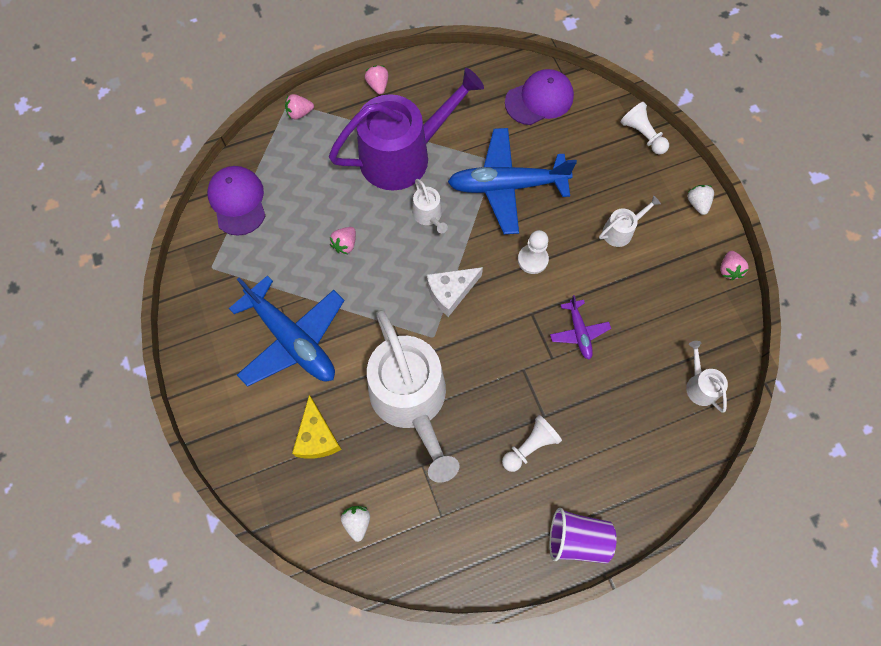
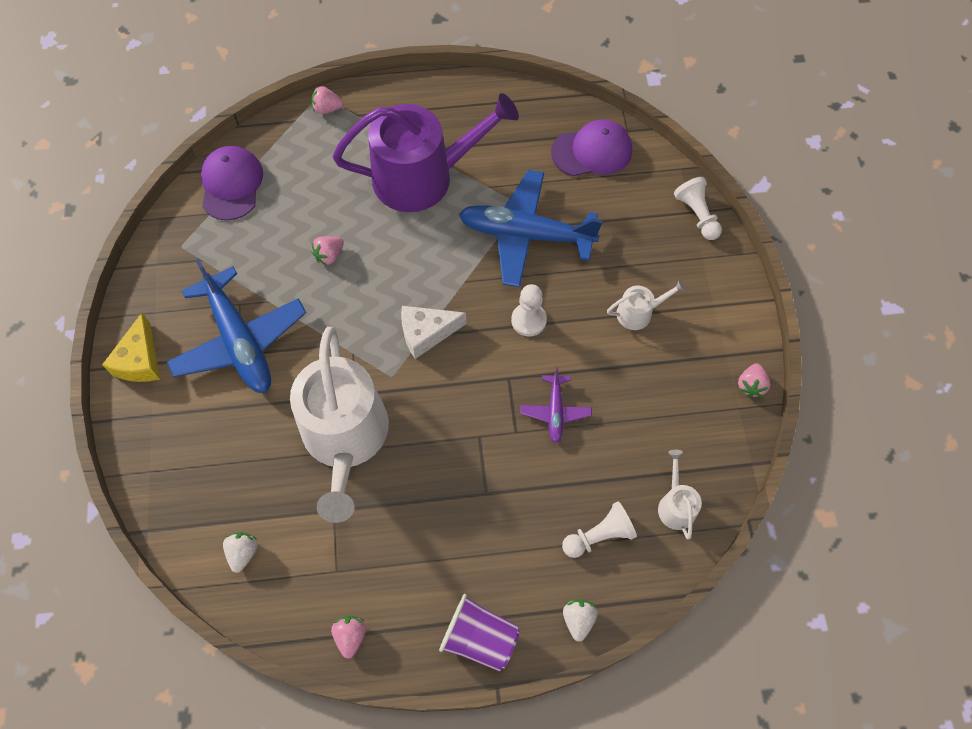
camera: 15 degrees right, 5 degrees down
(317, 437) = (231, 450): yellow cheese -> yellow cheese (140, 360)
(378, 85) = (420, 98): pink strawberry -> pink strawberry (350, 636)
(428, 215) = (429, 246): white watering can -> none
(530, 446) = (459, 521): white pawn -> white pawn (599, 535)
(697, 203) = (736, 304): white strawberry -> white strawberry (578, 620)

